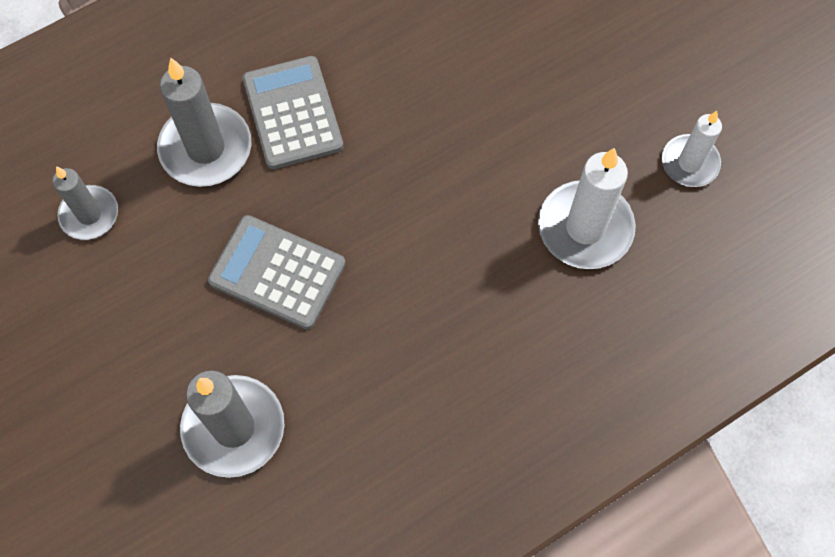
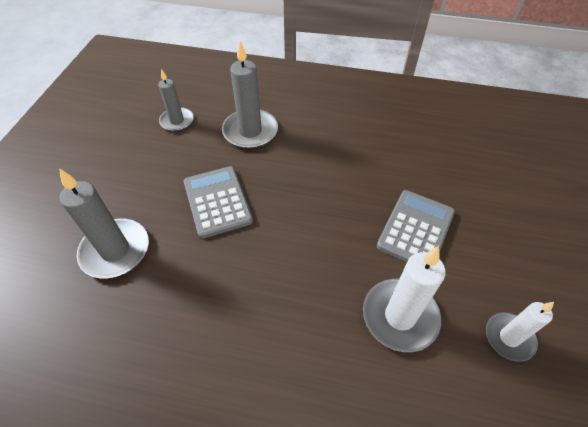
camera: 45 degrees right, 15 degrees down
(292, 113) = (303, 145): grey calculator -> grey calculator (415, 229)

